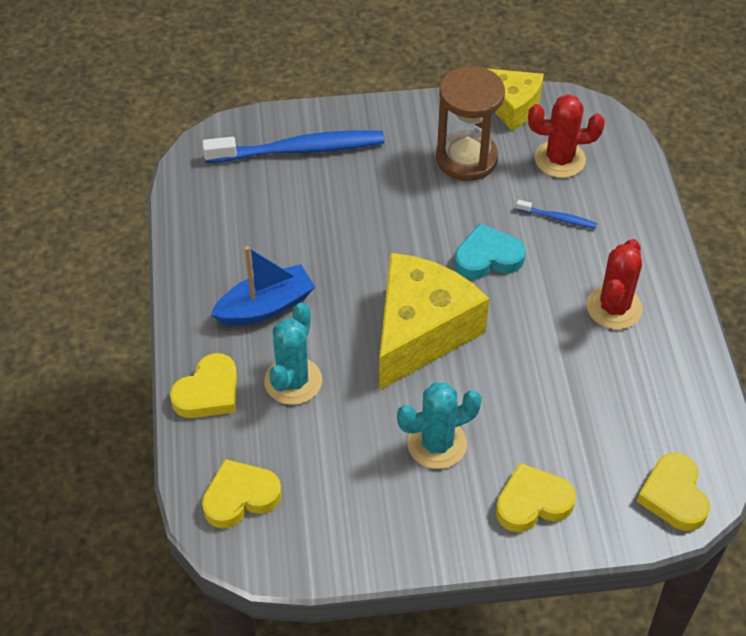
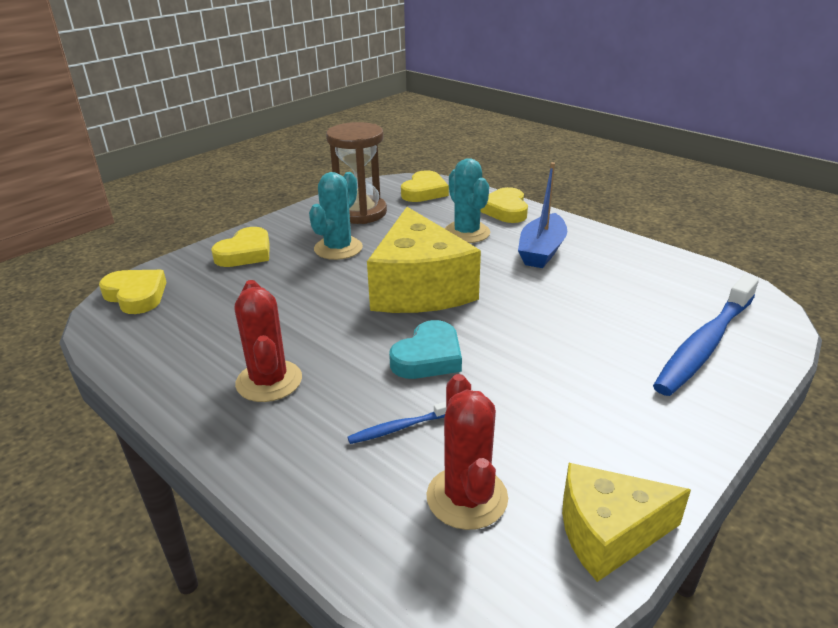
camera: 140 degrees right, 20 degrees down
(466, 158) = (563, 430): brown hourglass -> brown hourglass (360, 212)
(559, 159) = (467, 497): red cactus -> red cactus turned 60 degrees counterclockwise

